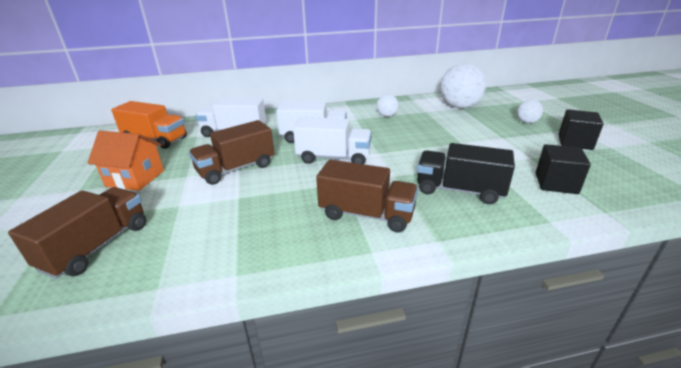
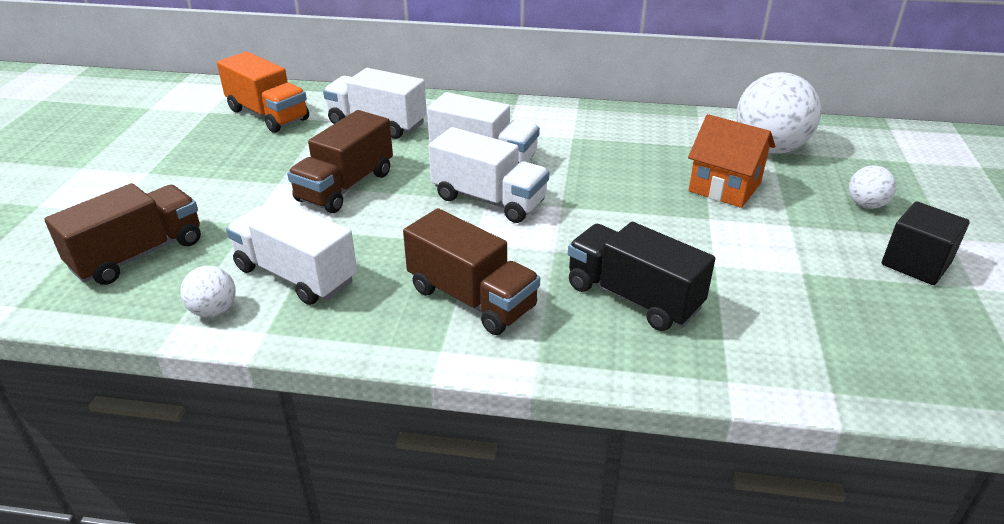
camera: 20 degrees right, 5 degrees up
(135, 178) = (217, 171): orange house -> orange house (724, 187)
(235, 230) = (296, 275): none -> white truck
(236, 169) = (345, 186): brown truck -> brown truck turned 45 degrees counterclockwise
(387, 115) = (627, 141): white ball -> white ball (214, 311)
(556, 183) = (800, 326): black cube -> none

